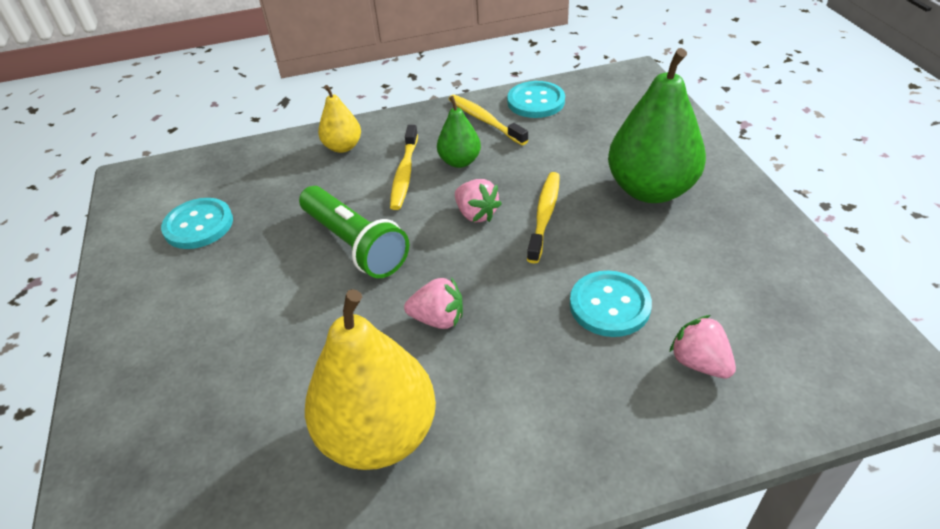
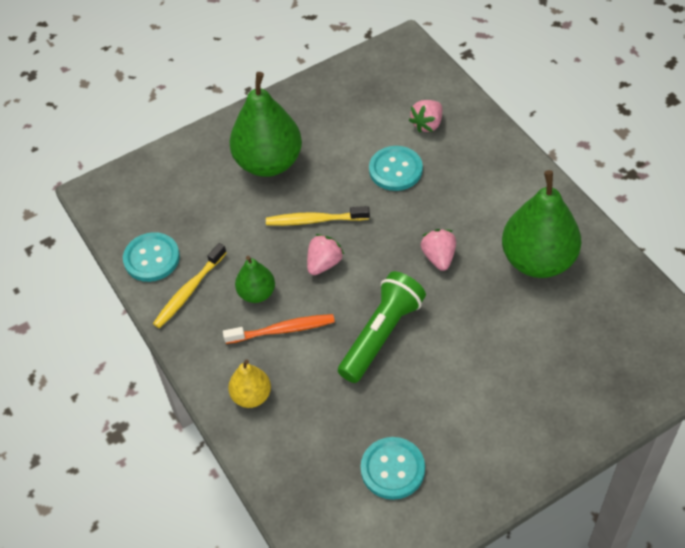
camera: 105 degrees left, 10 degrees up
(379, 435) = (538, 260): yellow pear -> green pear
(404, 173) = (282, 330): yellow toothbrush -> orange toothbrush

